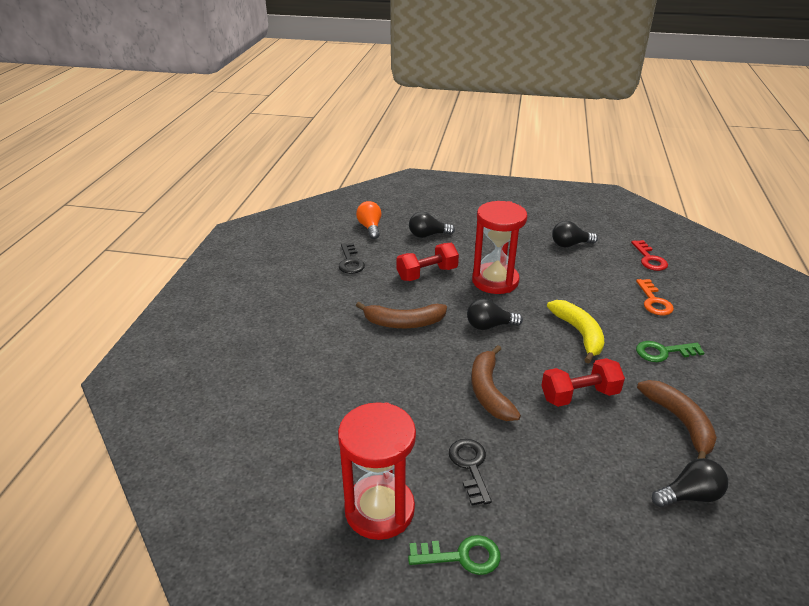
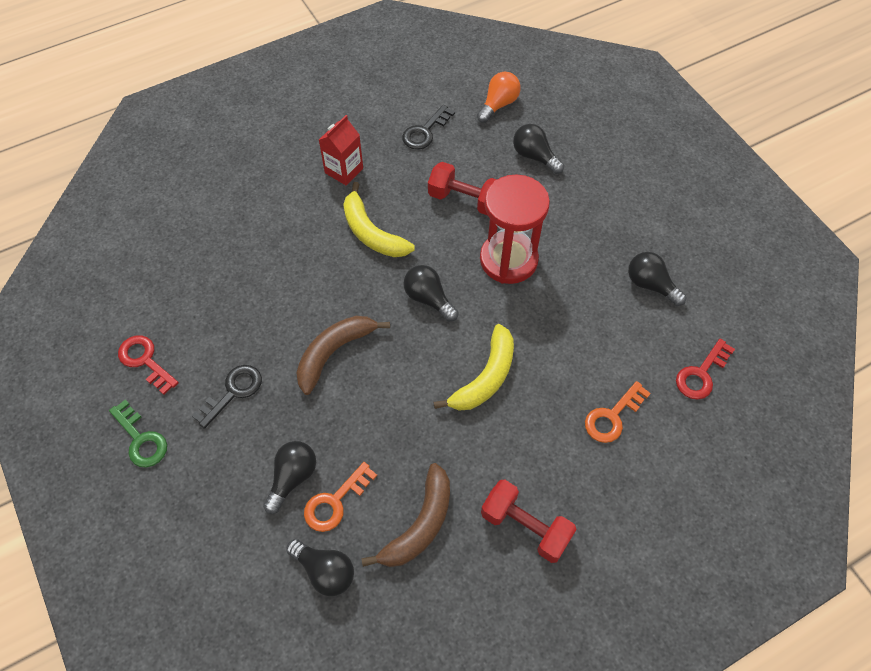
camera: 50 degrees right, 25 degrees up
(333, 308) = (344, 170): none -> red carton
(379, 510) = (145, 361): red hourglass -> red key
(404, 323) = (372, 233): brown banana -> yellow banana
(579, 395) = (389, 424): red dumbbell -> red dumbbell (525, 526)
(586, 471) = (292, 477): none -> black light bulb
(627, 457) = (335, 501): none -> orange key
(663, 352) = (523, 465): green key -> none

